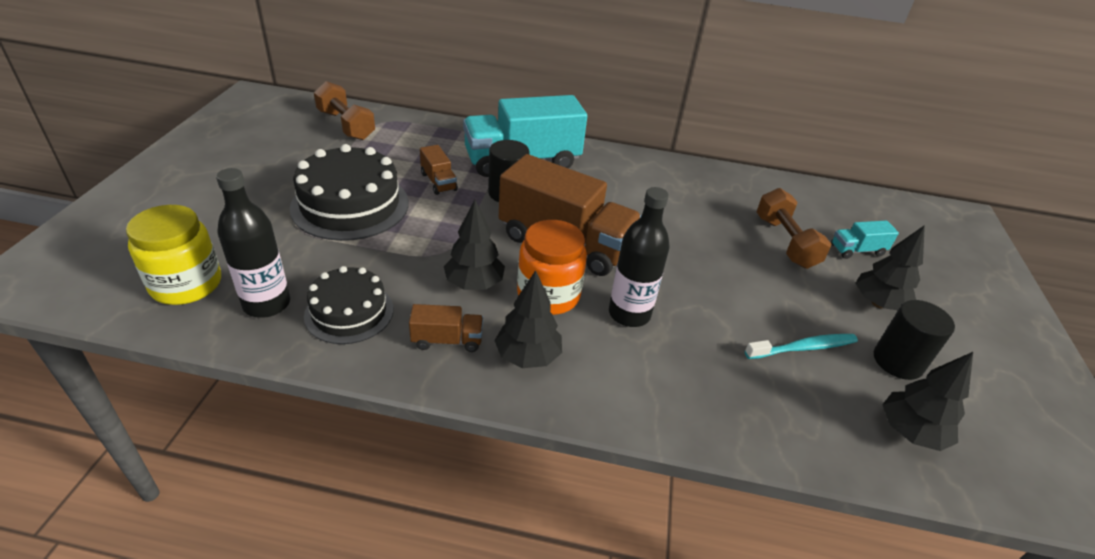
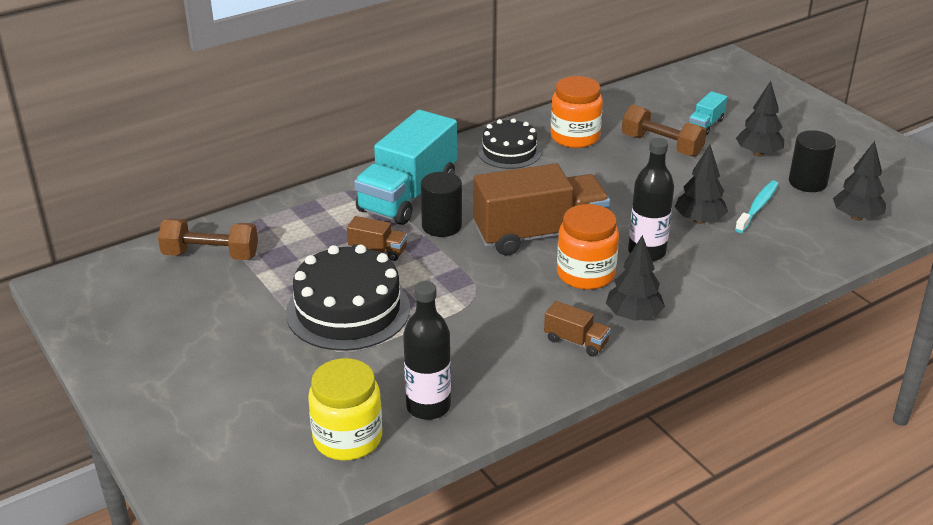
camera: 40 degrees left, 5 degrees down
(349, 312) = (489, 371): black cake -> black cake (509, 152)
(447, 340) = (576, 341): brown truck -> brown truck turned 75 degrees clockwise
(474, 284) = (531, 299): black tree -> black tree (699, 220)
(715, 194) = (575, 137): none -> orange jar

